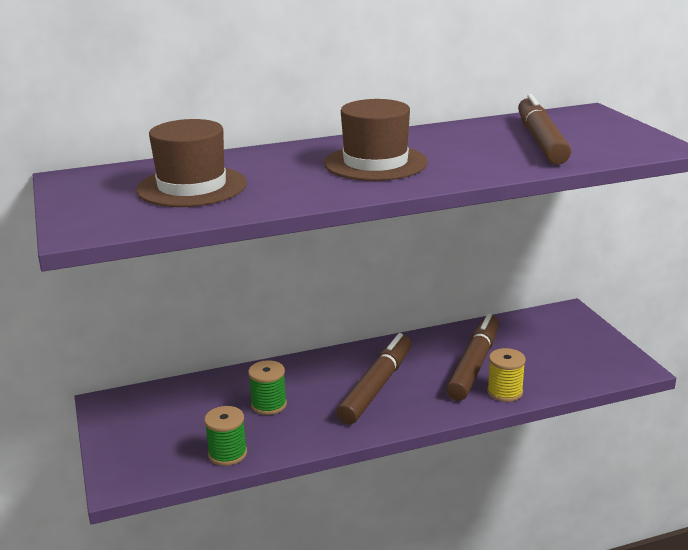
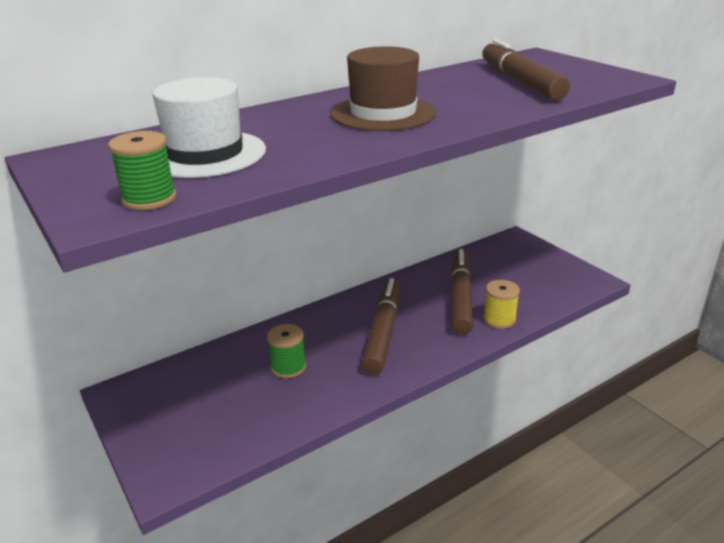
camera: 15 degrees left, 5 degrees up
(192, 187) = (205, 154): brown hat -> white hat
(227, 454) = (267, 427): green spool -> green spool (149, 199)

